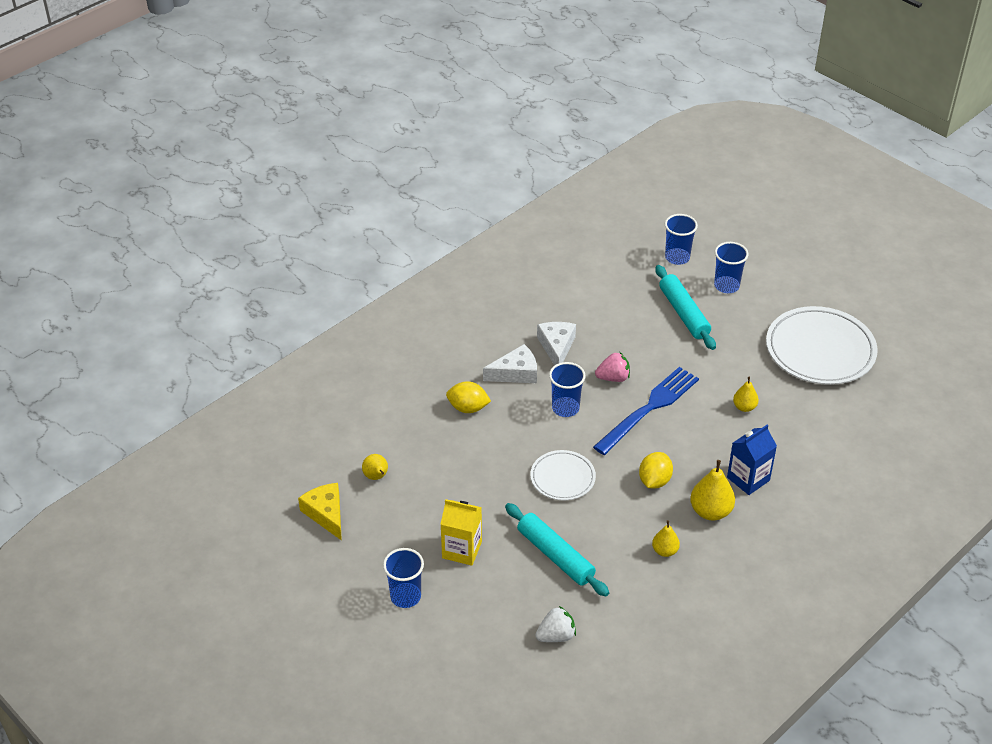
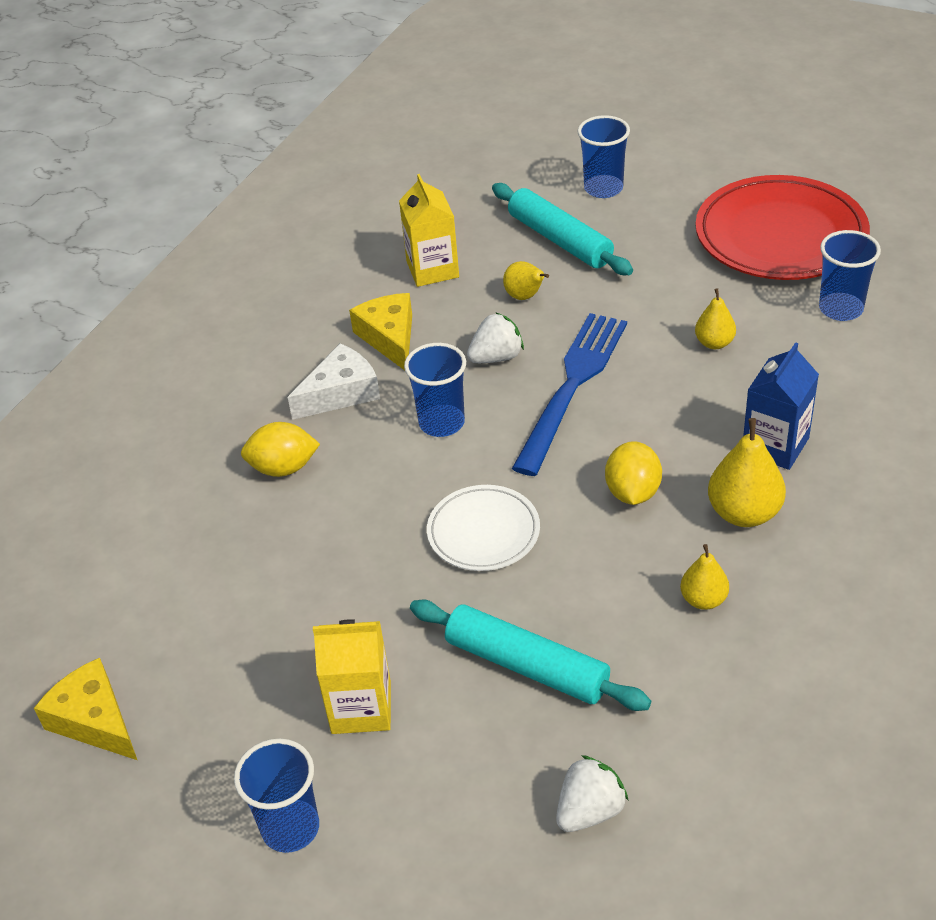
camera: 15 degrees left, 0 degrees up
(376, 477) = (165, 626): yellow pear -> yellow pear (525, 296)
(556, 347) = (390, 338): white cheese -> yellow cheese
(599, 310) = (432, 269): none -> yellow carton
(613, 378) = (496, 357): pink strawberry -> white strawberry
(677, 257) = (515, 171): blue cup -> blue cup (841, 309)
(820, 350) = (780, 235): white plate -> red plate

